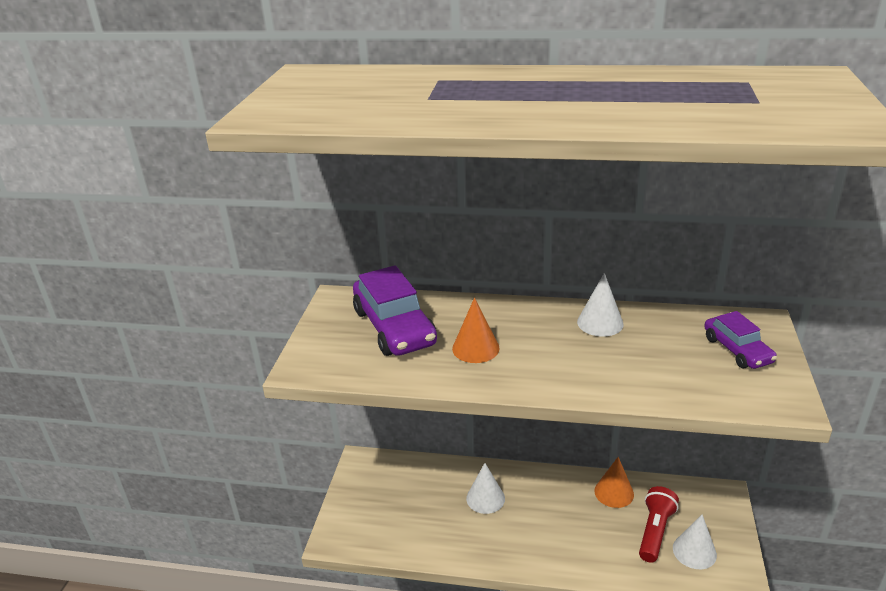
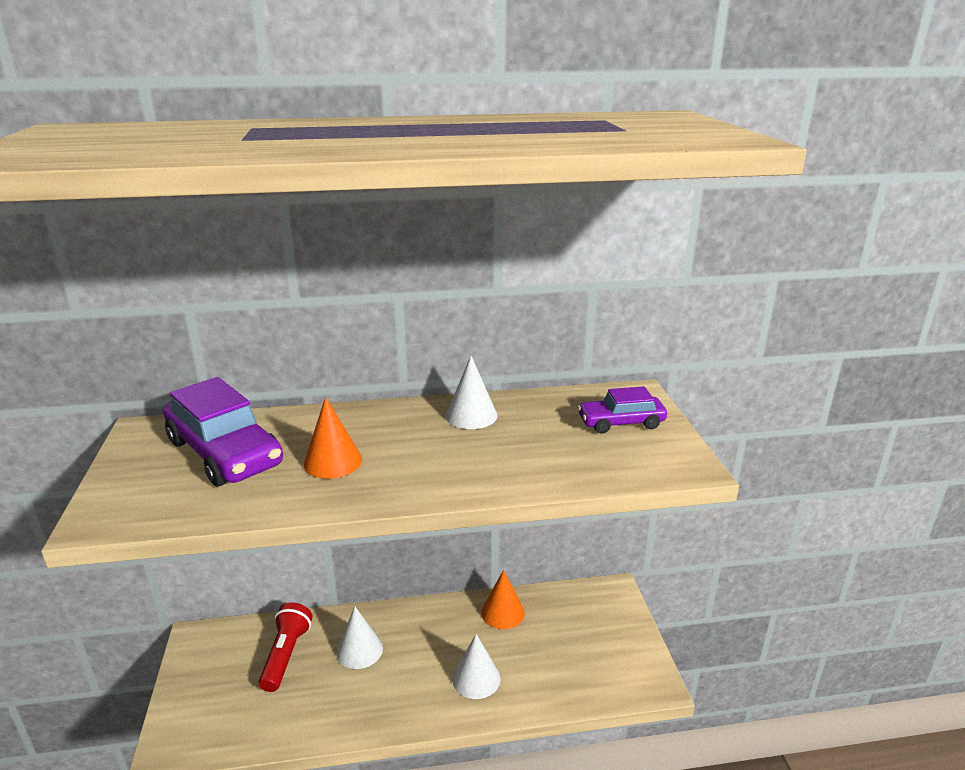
camera: 20 degrees left, 5 degrees down
(655, 531) = (555, 645): red flashlight -> red flashlight (286, 655)
(694, 551) = (600, 658): white cone -> white cone (476, 678)
(737, 350) = (621, 422): purple car -> purple car turned 120 degrees clockwise

